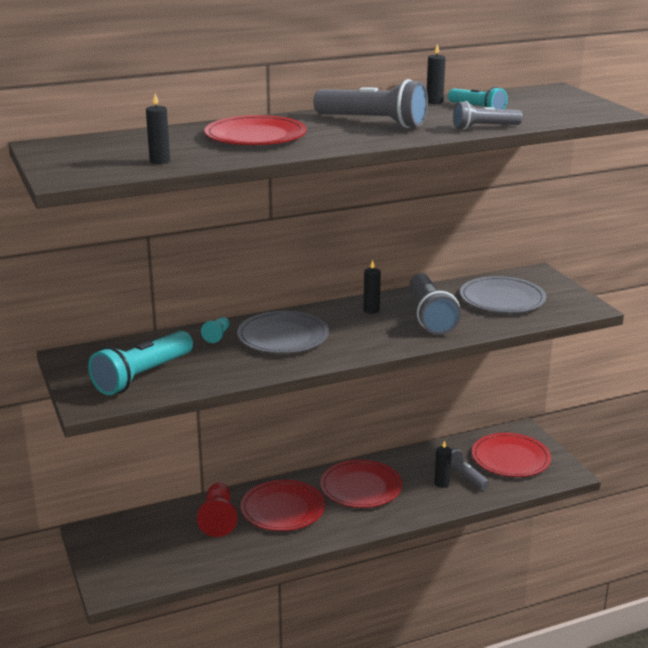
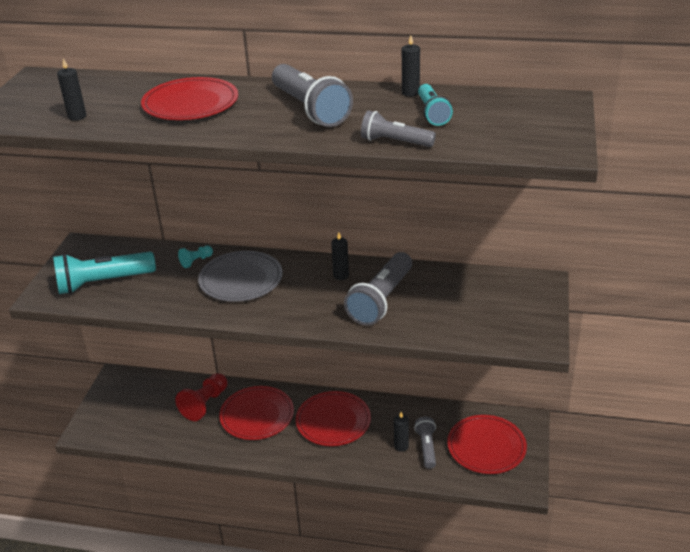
camera: 35 degrees right, 10 degrees up
(502, 299) = (470, 302): grey plate -> none

